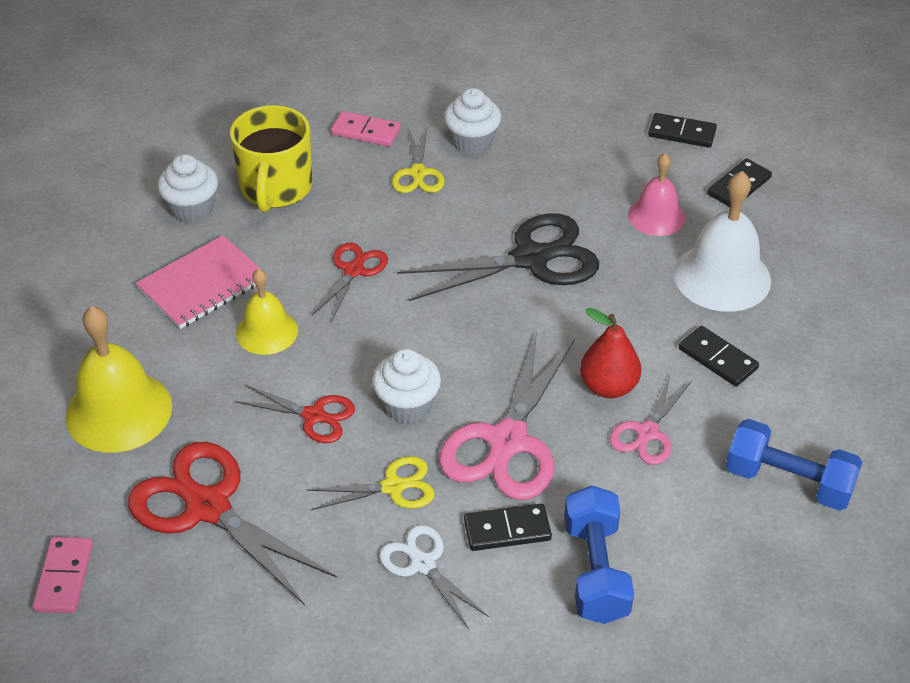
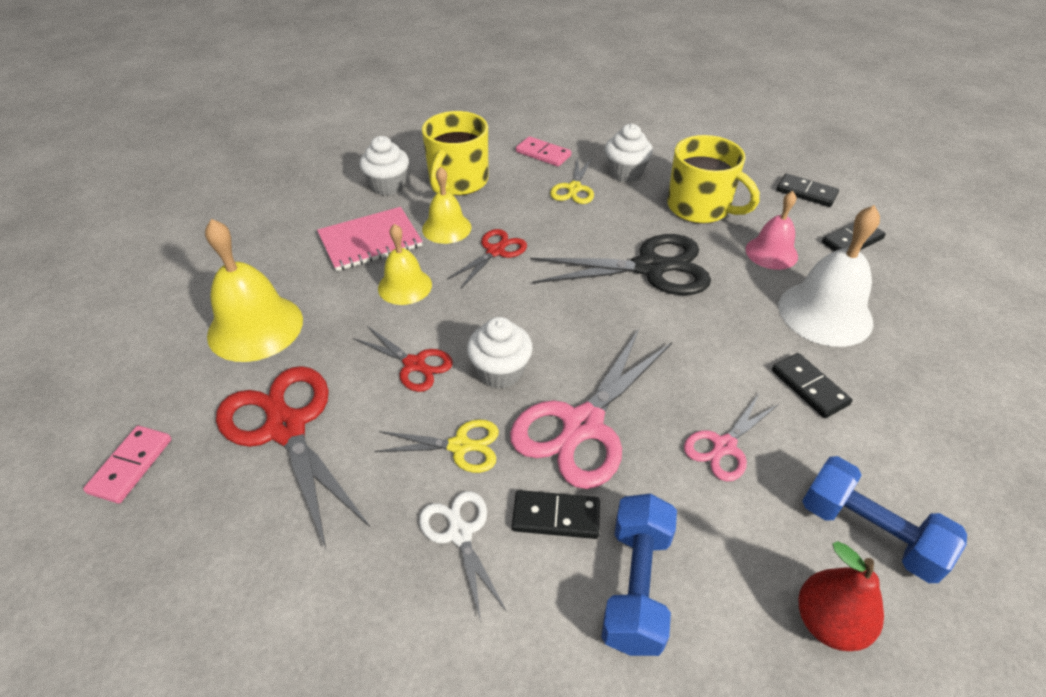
camera: 15 degrees right, 0 degrees up
(286, 252) = (446, 228): none -> yellow bell
(568, 174) = (700, 208): none -> yellow mug
(608, 387) = (694, 392): red pear -> red pear (828, 622)

